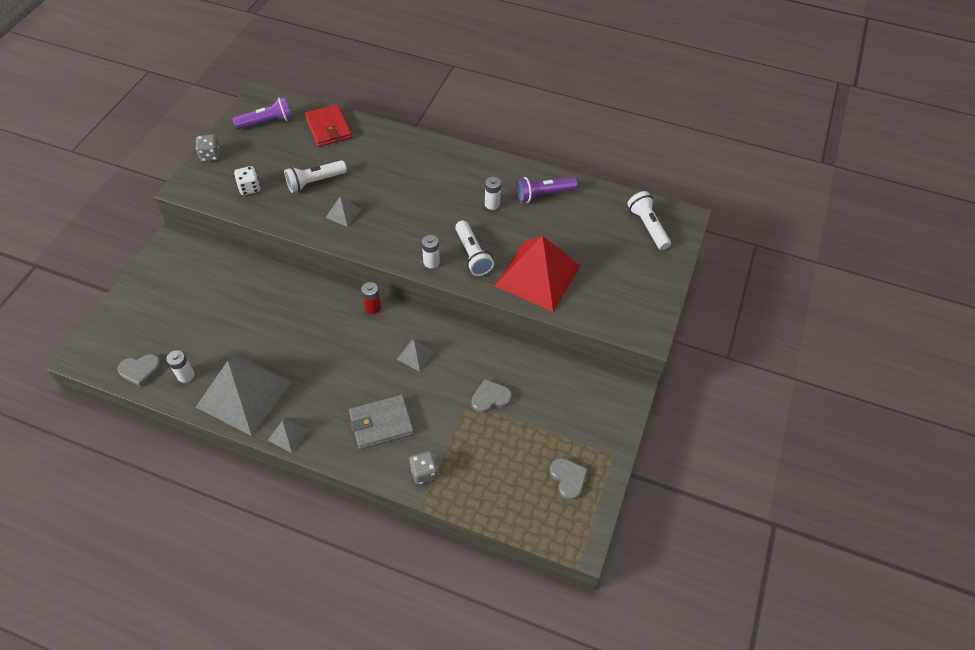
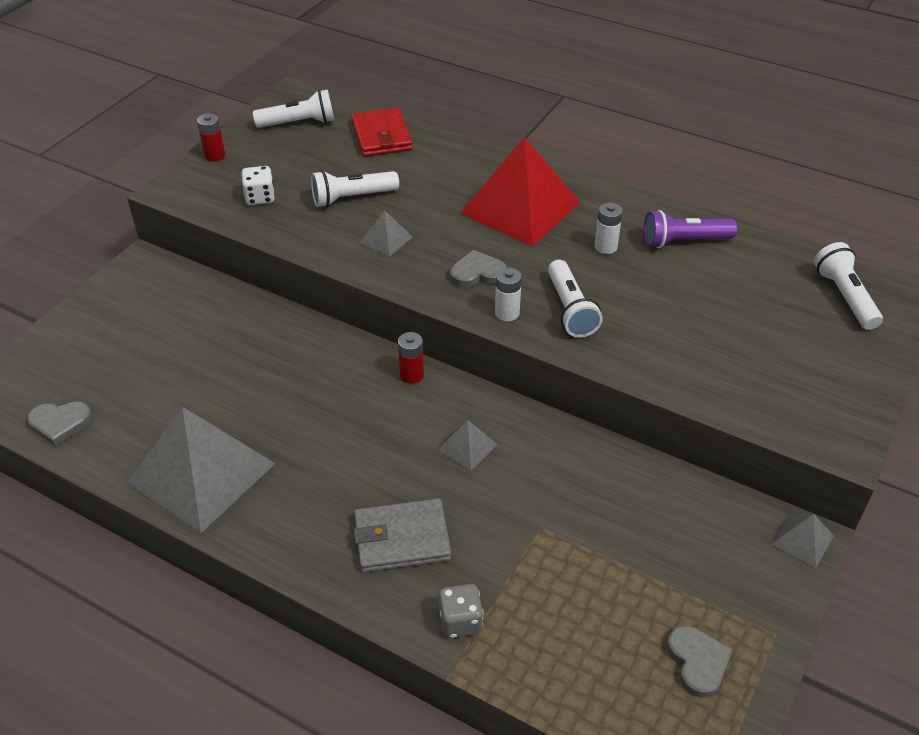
camera: 10 degrees right, 10 degrees down
(186, 375) = (123, 437): white battery -> none
(210, 155) = (215, 155): grey dice -> red battery
(267, 122) = (299, 123): purple flashlight -> white flashlight
(288, 434) = (256, 538): grey pyramid -> grey pyramid (802, 540)
(490, 398) = (578, 522): grey heart -> grey heart (477, 273)
(537, 276) = (668, 347): red pyramid -> red pyramid (520, 208)

